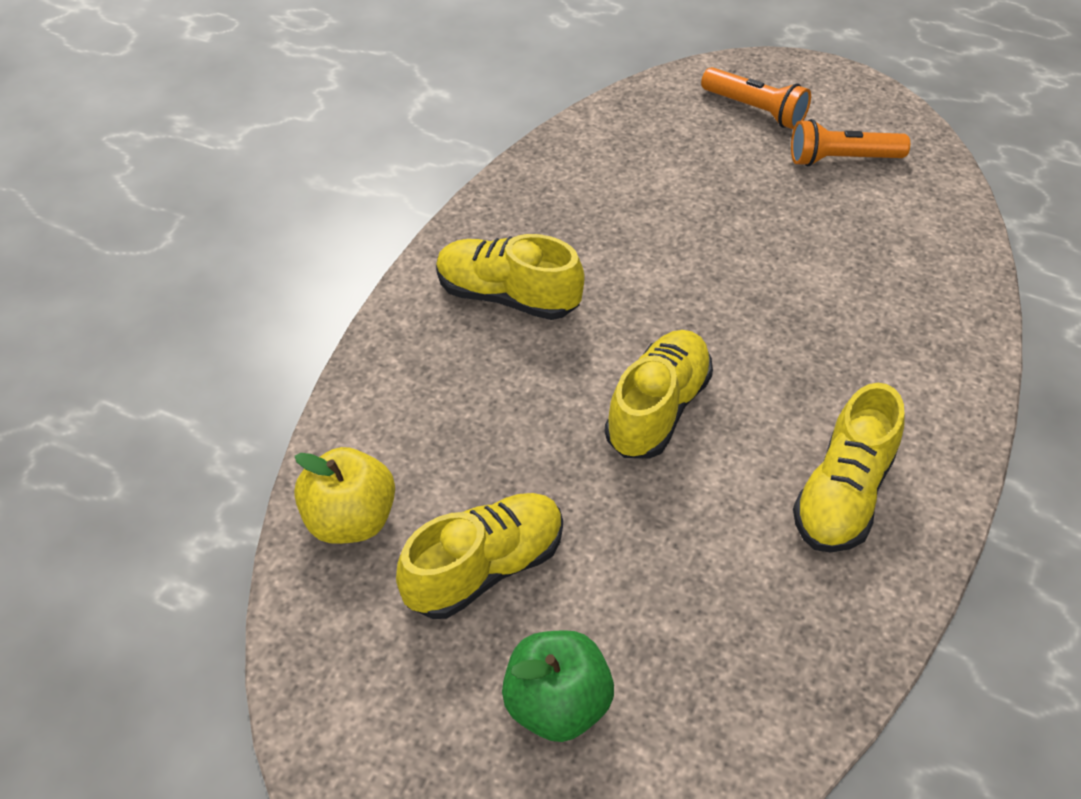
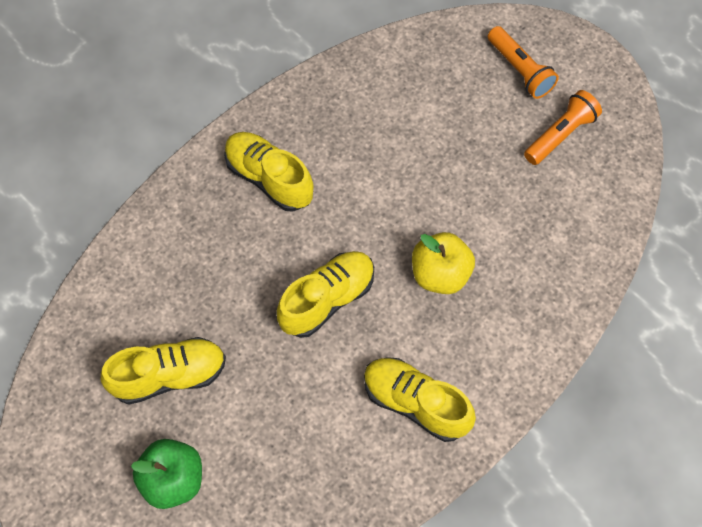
camera: 20 degrees right, 15 degrees up
(350, 520) = (103, 314): yellow apple -> yellow apple (440, 274)
(841, 159) = (560, 135): orange flashlight -> orange flashlight turned 120 degrees clockwise
(843, 494) = (415, 403): yellow shoe -> yellow shoe turned 75 degrees clockwise

